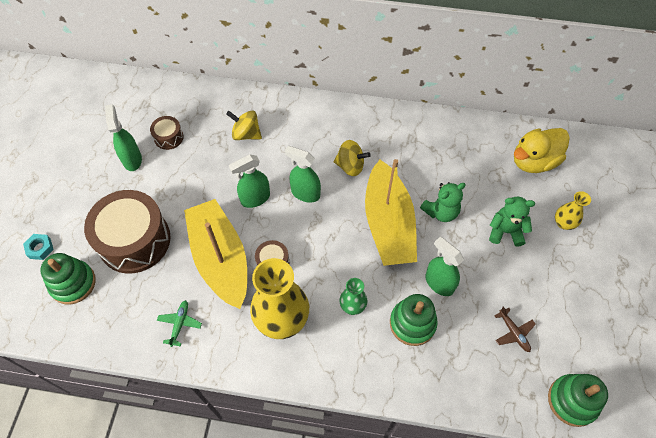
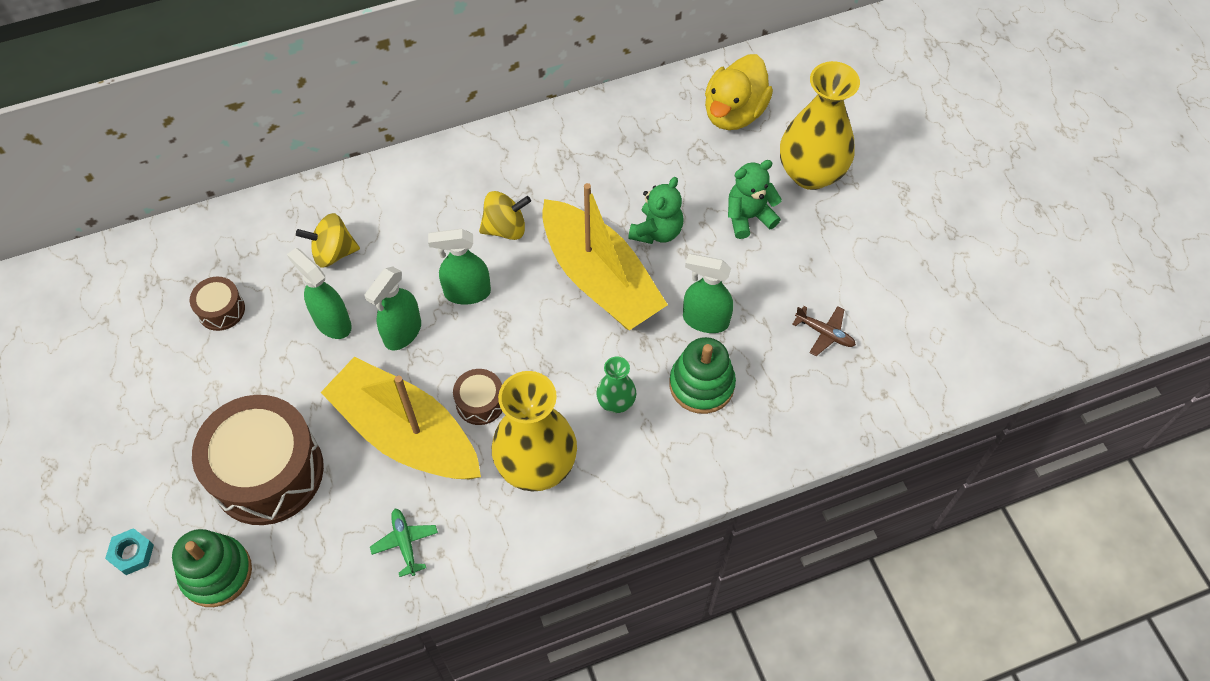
camera: 30 degrees left, 0 degrees up
(132, 159) = (187, 366): green spray bottle -> green spray bottle (332, 322)
(563, 223) = (810, 173): yellow vase -> yellow vase, size x2.04
(572, 401) = (930, 376): green stacking toy -> none

